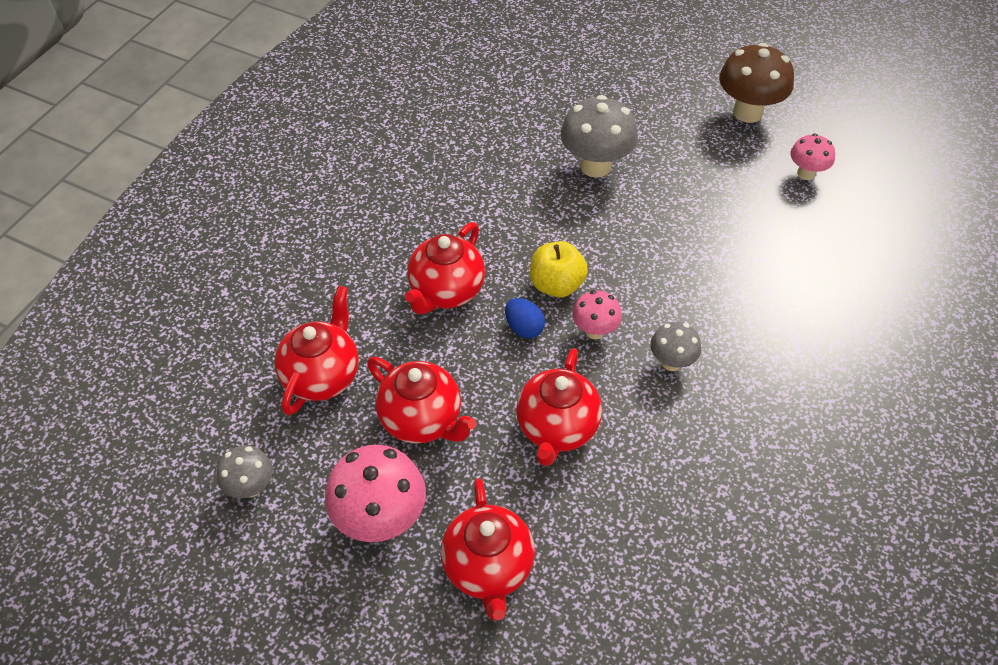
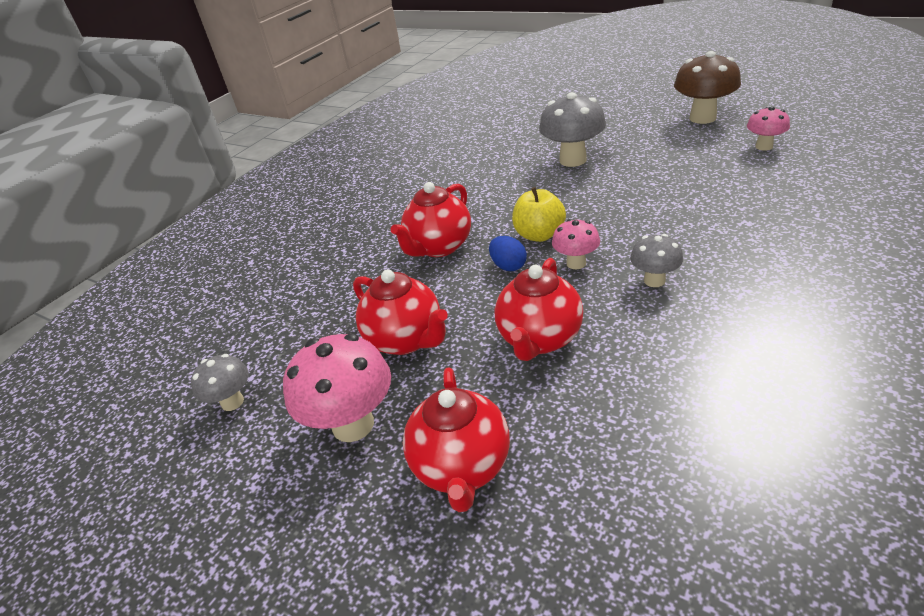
camera: 10 degrees right, 15 degrees down
(322, 376) = (319, 312): red teapot -> none

